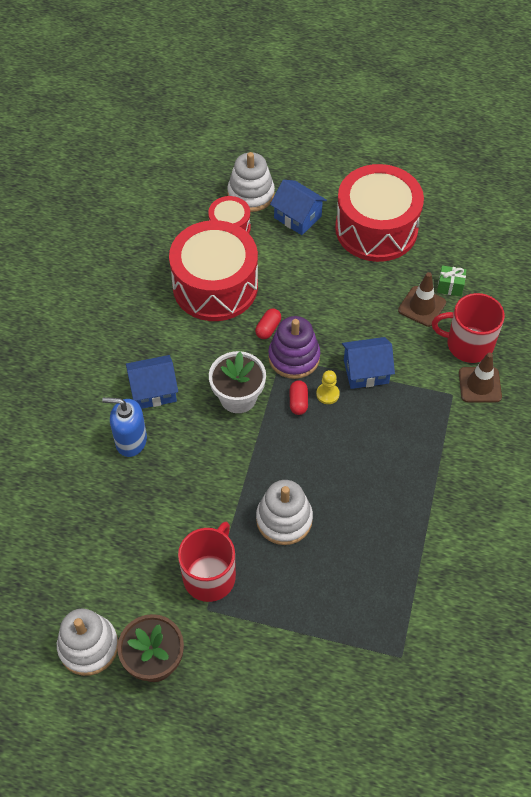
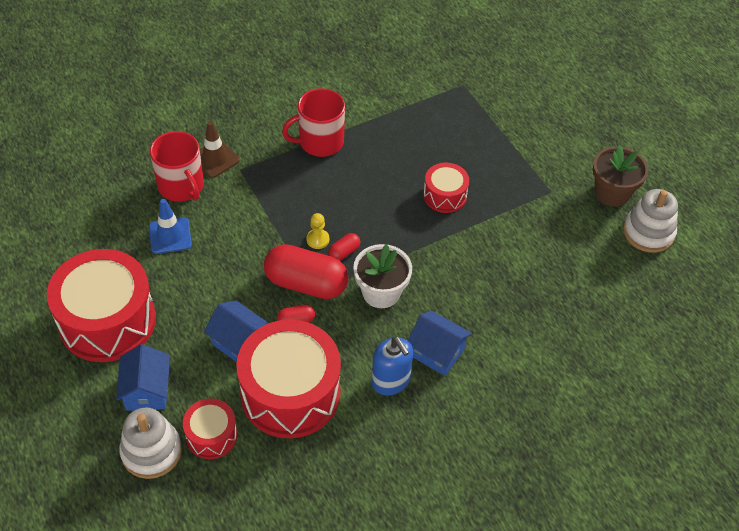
camera: 135 degrees left, 5 degrees down
(131, 441) = (493, 331): blue soap dispenser -> blue soap dispenser (391, 381)
(210, 575) = (529, 206): red mug -> red mug (320, 142)
(284, 519) = (445, 196): white stacking toy -> red drum
(294, 357) = (306, 283): purple stacking toy -> red capsule
(366, 371) = (272, 230): blue house -> blue house (240, 342)
(422, 306) = (170, 236): brown traffic cone -> blue traffic cone
(450, 287) = (130, 230): green gift -> none

